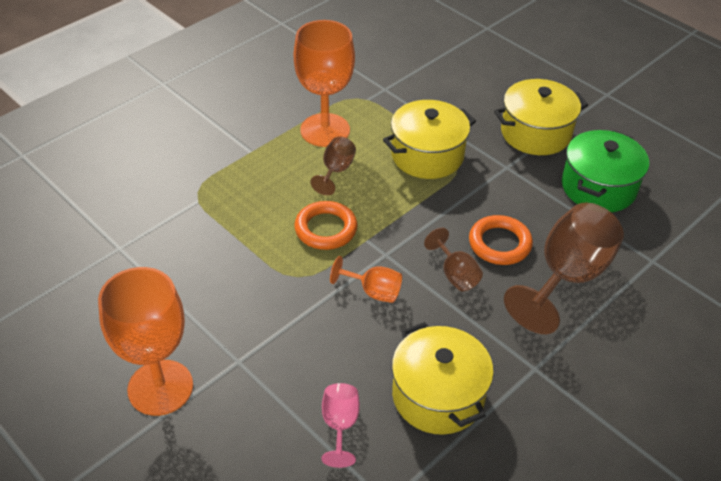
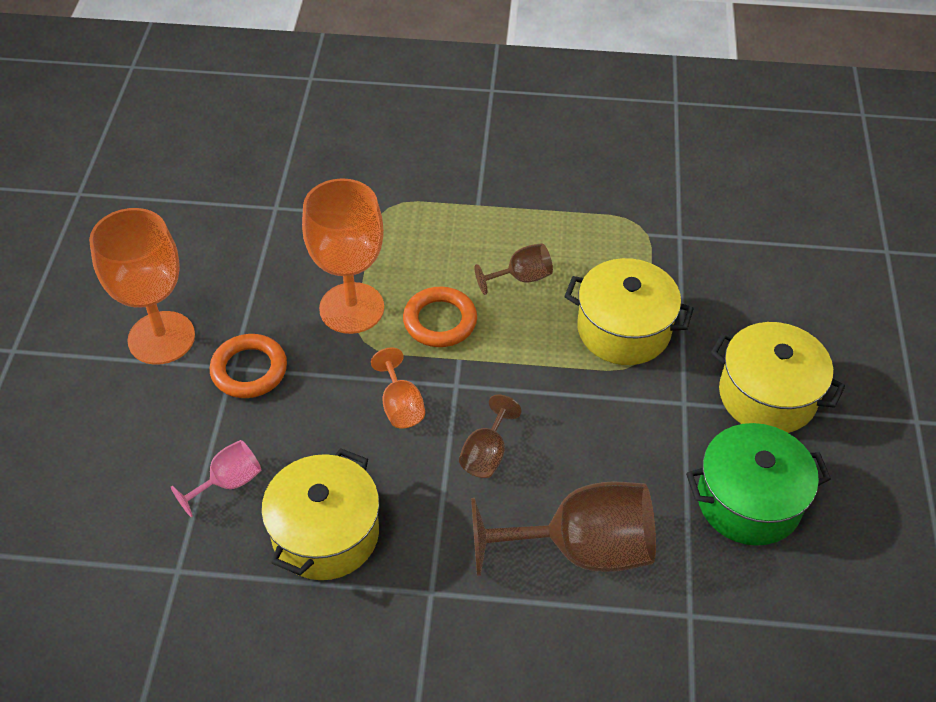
camera: 50 degrees right, 5 degrees up
(325, 130) = (565, 233): orange goblet -> orange goblet (351, 308)
(499, 244) = (566, 464): orange ring -> orange ring (249, 370)

